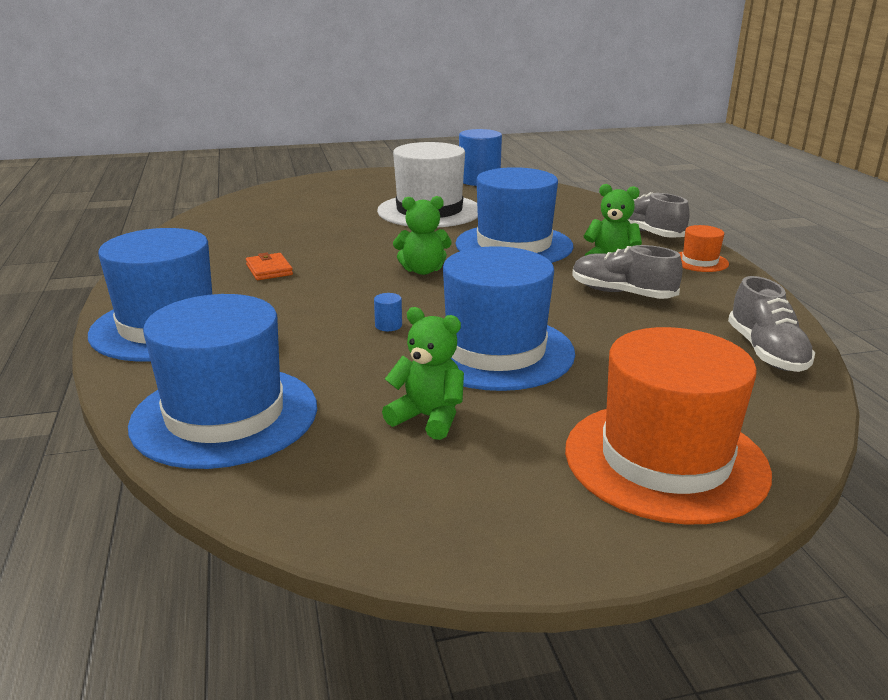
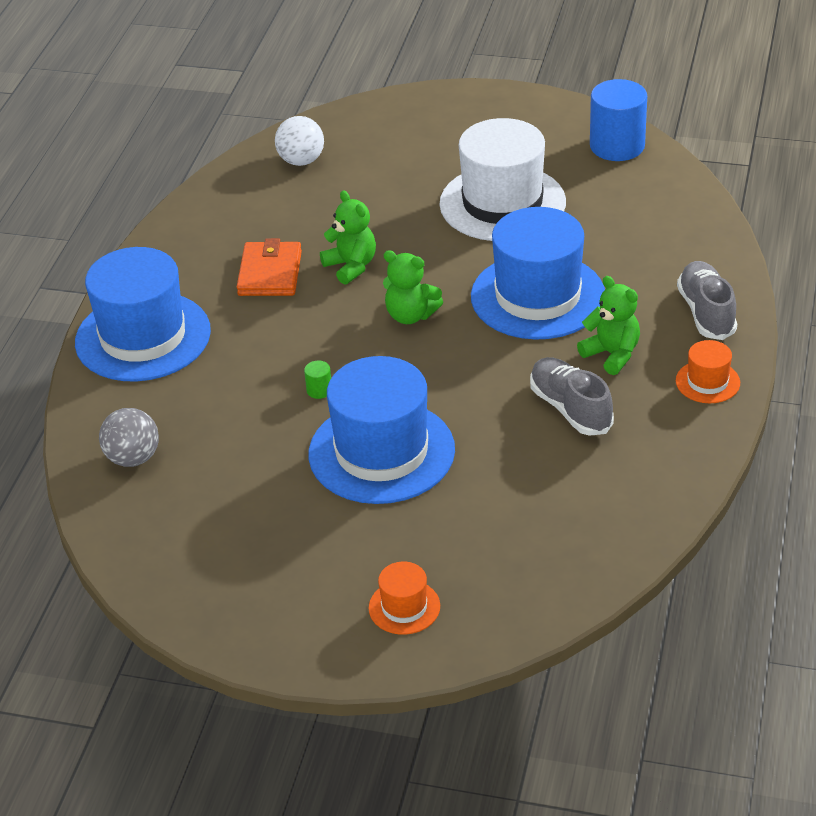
camera: 30 degrees right, 15 degrees up
(225, 415) = (133, 458): blue hat -> grey ball
(242, 215) = (301, 161): none -> white ball
(269, 270) = (270, 273): orange wallet -> orange wallet, size x1.51
(388, 325) = (319, 390): blue cylinder -> green cylinder
(428, 418) = (271, 509): green teddy bear -> green teddy bear (351, 266)
(665, 460) = (404, 607): orange hat -> orange hat, size x0.45
(766, 352) = (616, 529): grey shoe -> none

